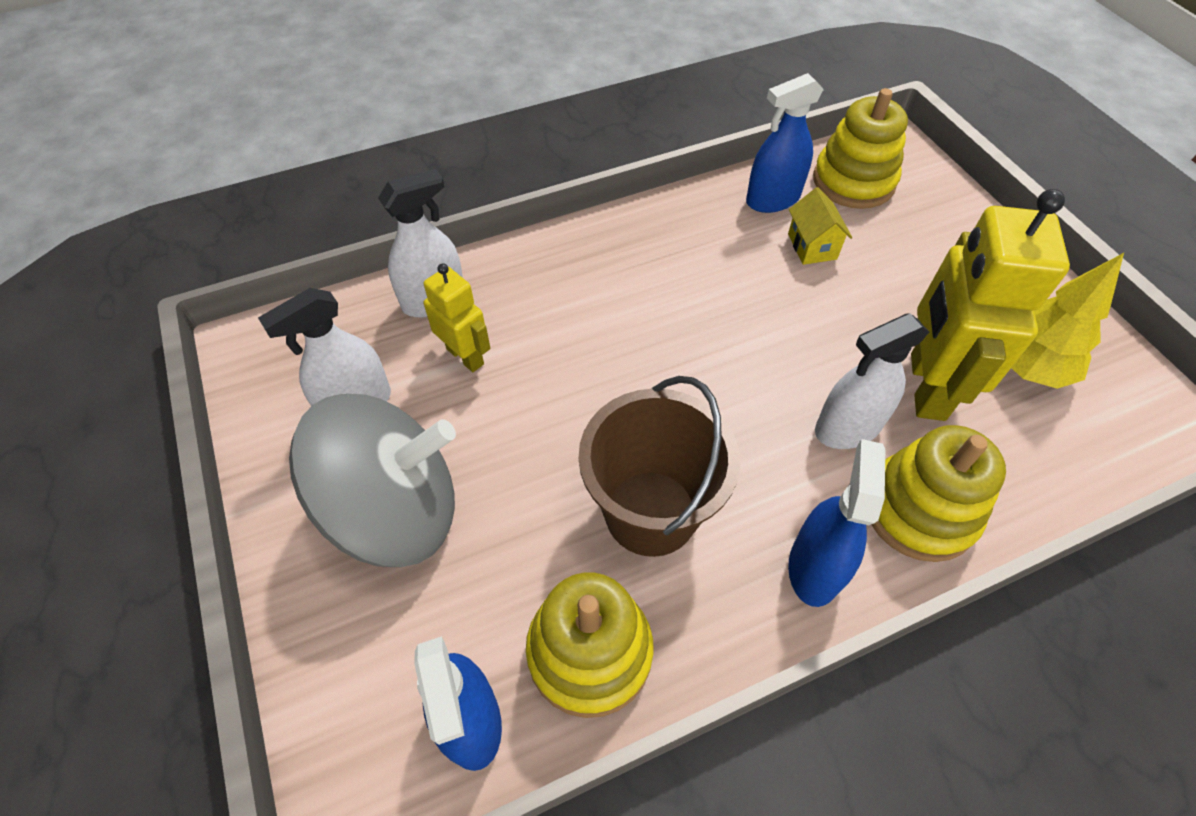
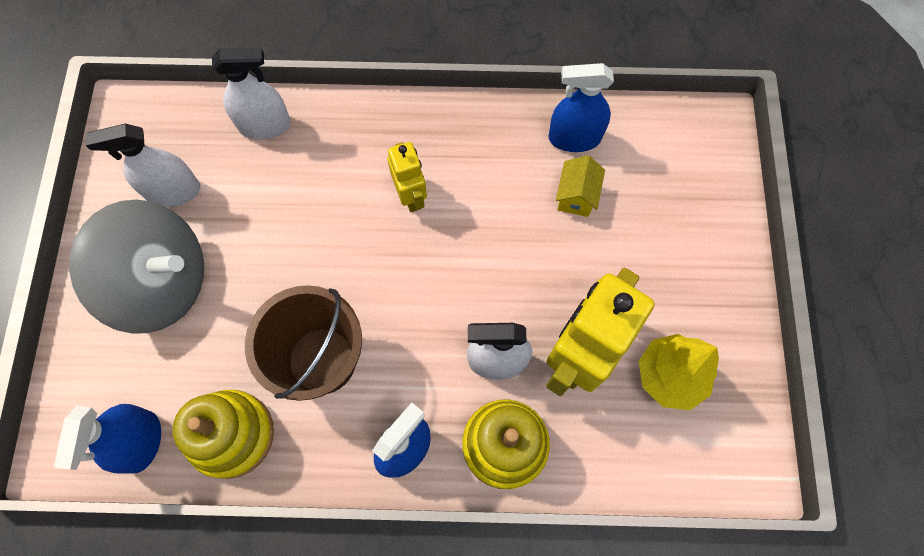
camera: 25 degrees right, 15 degrees up
(465, 356) = (263, 183): yellow robot -> yellow robot (411, 196)
(853, 181) = (654, 147): yellow stacking toy -> none

